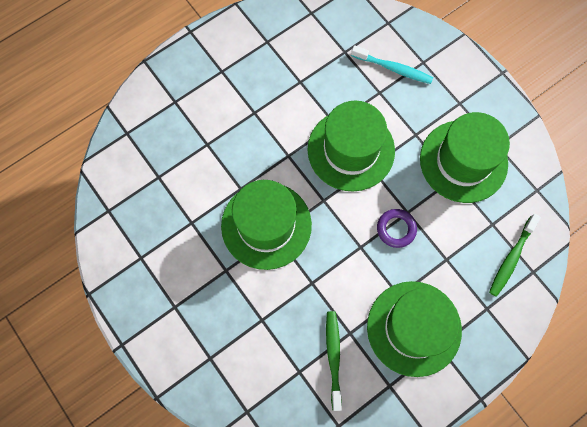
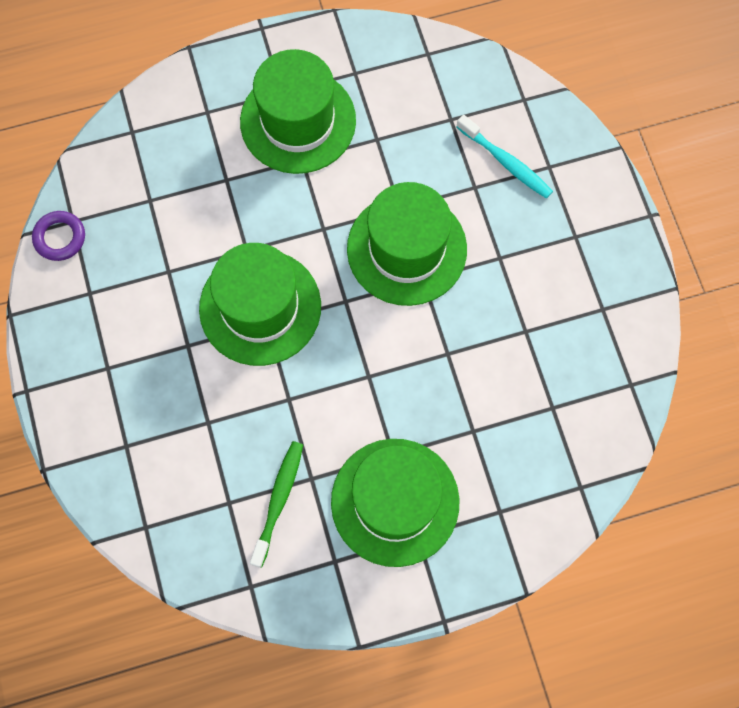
camera: 20 degrees right, 0 degrees up
(396, 229) = (423, 370): purple ring -> purple ring (60, 237)
(463, 161) = (548, 313): green hat -> green hat (298, 121)
(511, 258) = (559, 460): green toothbrush -> none

